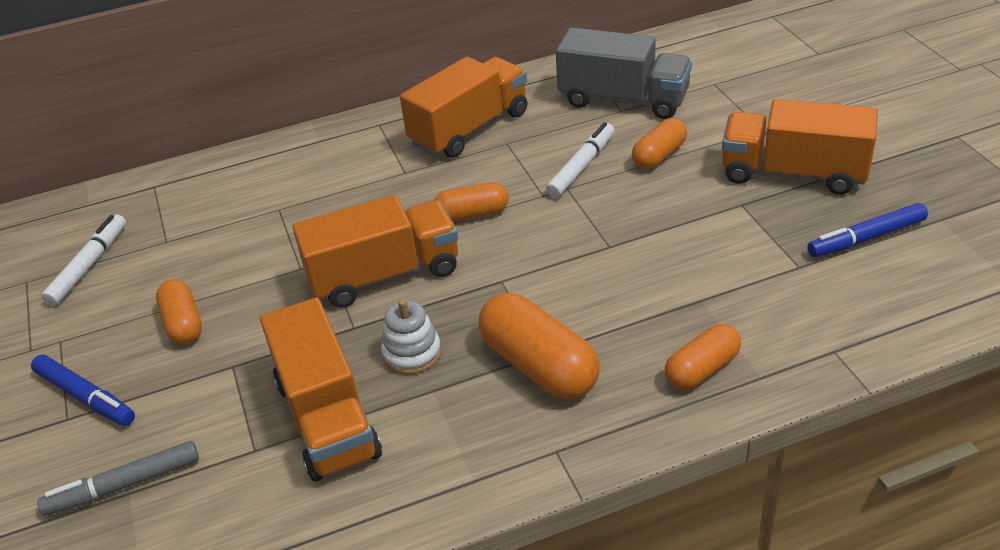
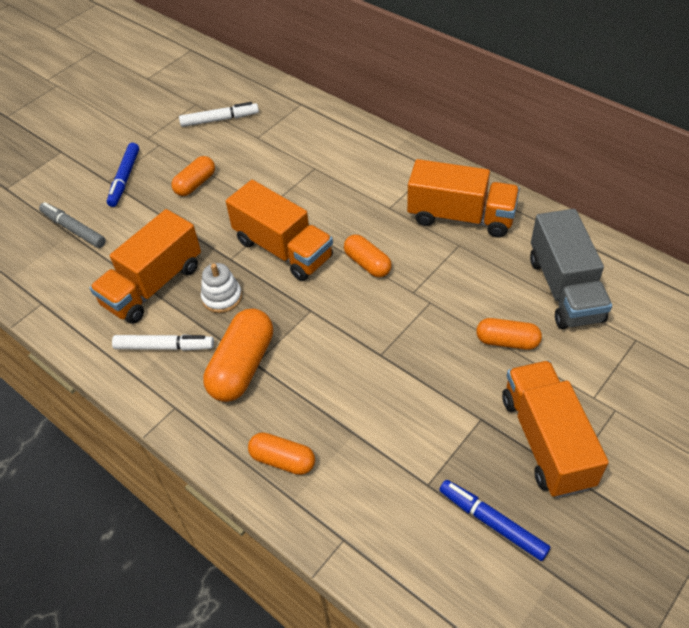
camera: 60 degrees right, 10 degrees up
(581, 166) = (460, 299): white marker -> white marker (164, 347)

